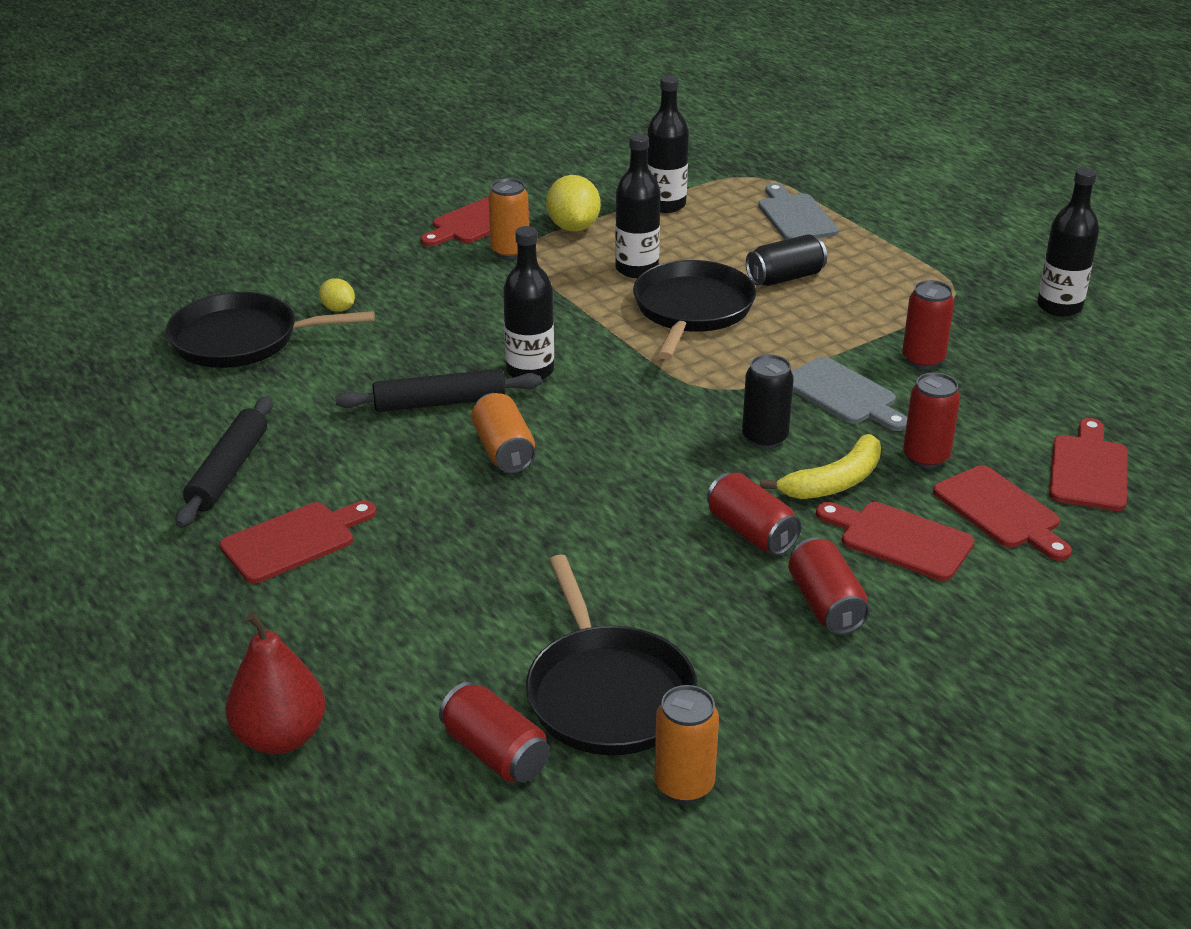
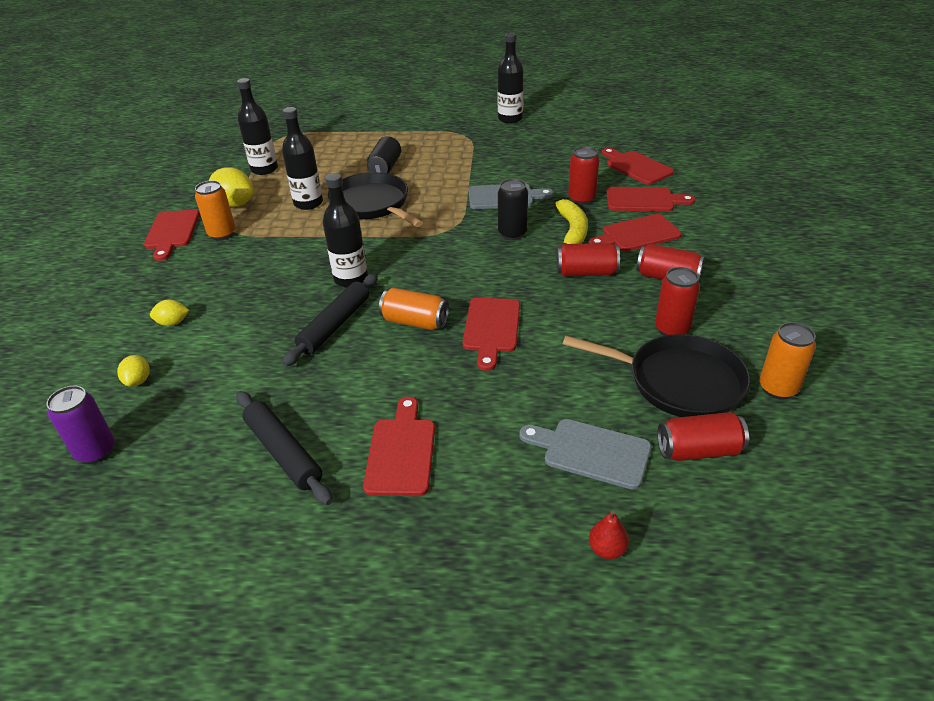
camera: 50 degrees left, 5 degrees up
(138, 372) = (96, 451): none -> purple can
(241, 340) = (138, 381): black pan -> yellow lemon
(280, 737) = (607, 549): red pear -> red pear, size x0.50
(551, 508) = (491, 328): none -> red cutting board
(795, 216) = (337, 142): grey cutting board -> grey cutting board (591, 452)
(923, 360) = (505, 165): red can -> red can (672, 329)

